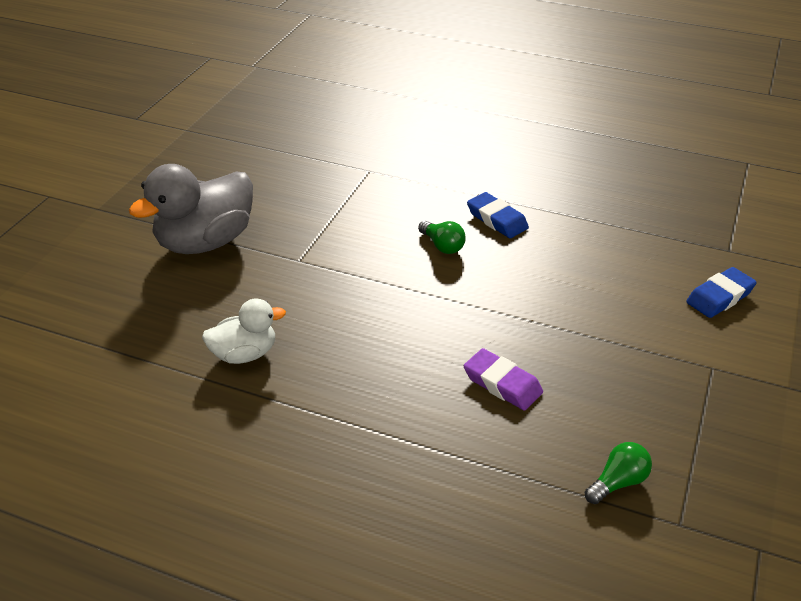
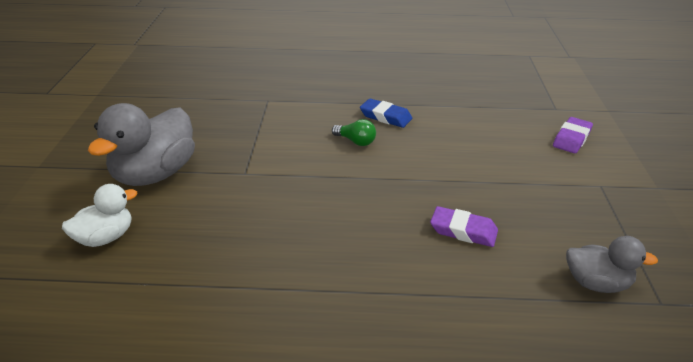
camera: 20 degrees left, 5 degrees down
(244, 354) = (235, 257): white duck -> white duck (105, 238)
(618, 482) = (597, 283): green light bulb -> grey duck
(719, 297) = (571, 139): blue eraser -> purple eraser

